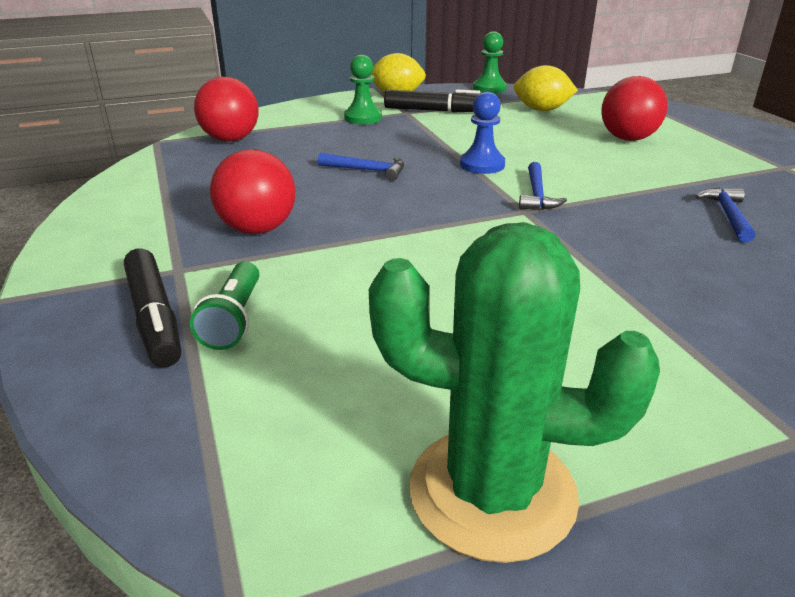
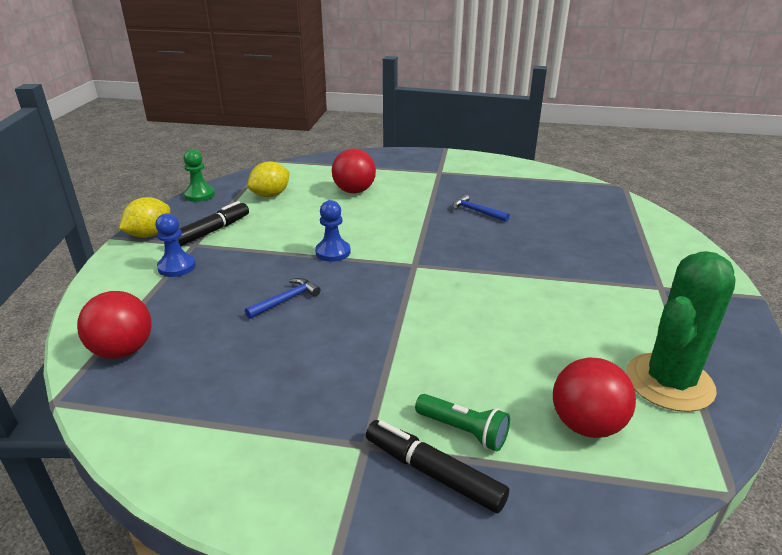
camera: 60 degrees left, 0 degrees up
(154, 317) = (433, 473): black marker -> black marker turned 150 degrees counterclockwise
(258, 229) = (334, 383): red ball -> red ball (586, 424)
(363, 118) = (177, 267): green pawn -> blue pawn
(537, 195) = (398, 252): blue hammer -> none

